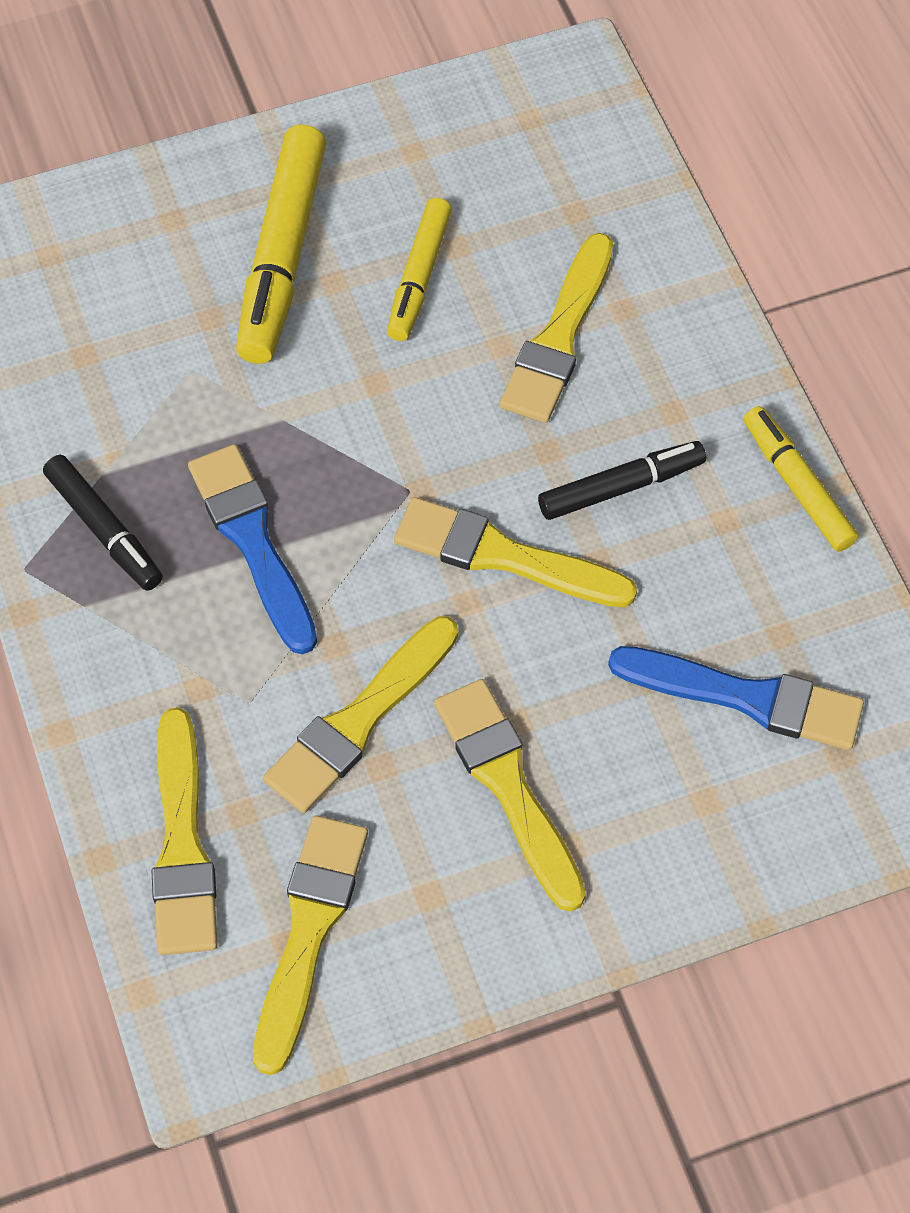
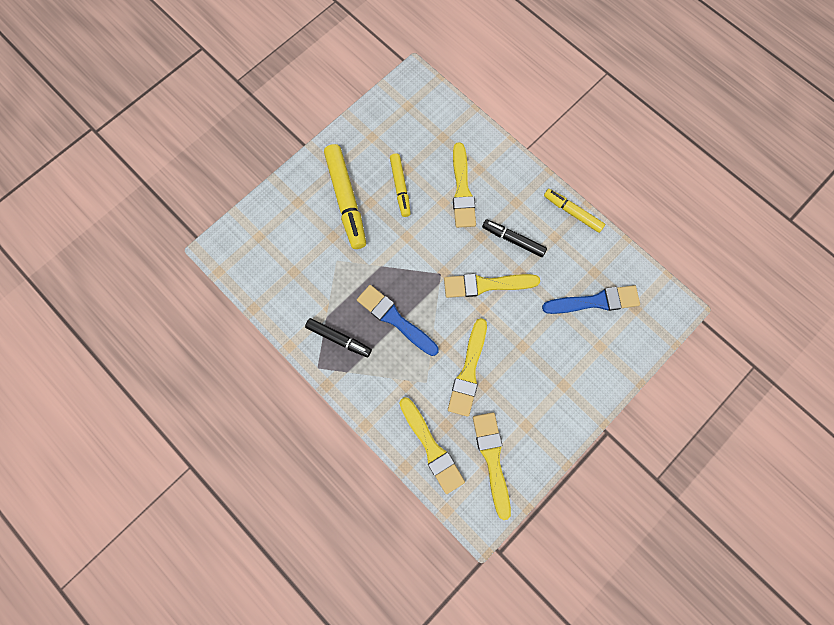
camera: 25 degrees left, 15 degrees up
(508, 785) = (532, 372): yellow brush -> none
(621, 487) = (513, 240): black marker -> black marker turned 105 degrees counterclockwise

